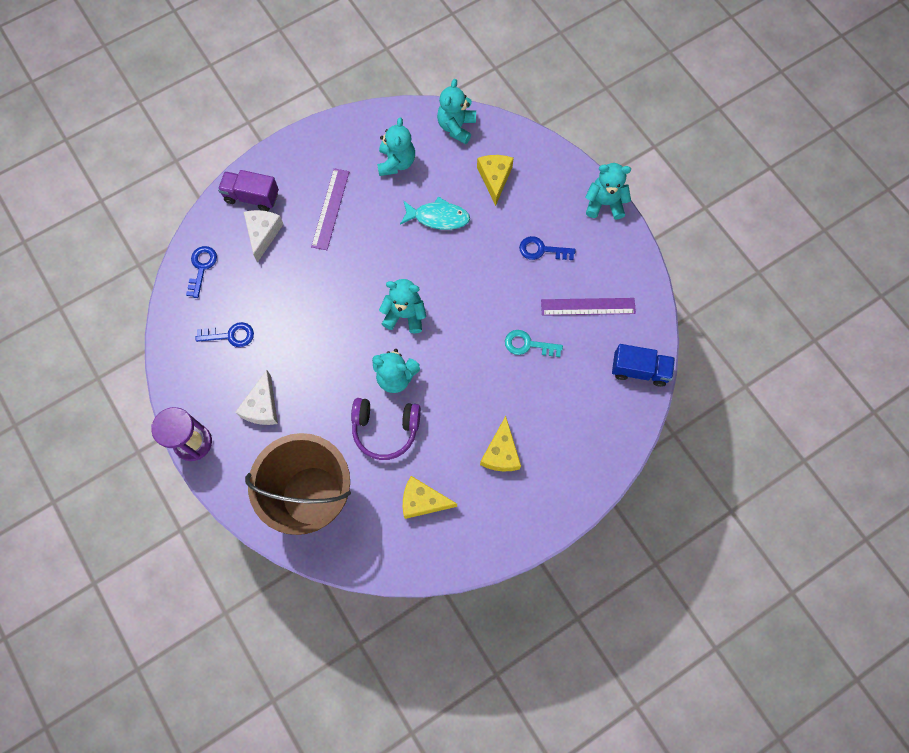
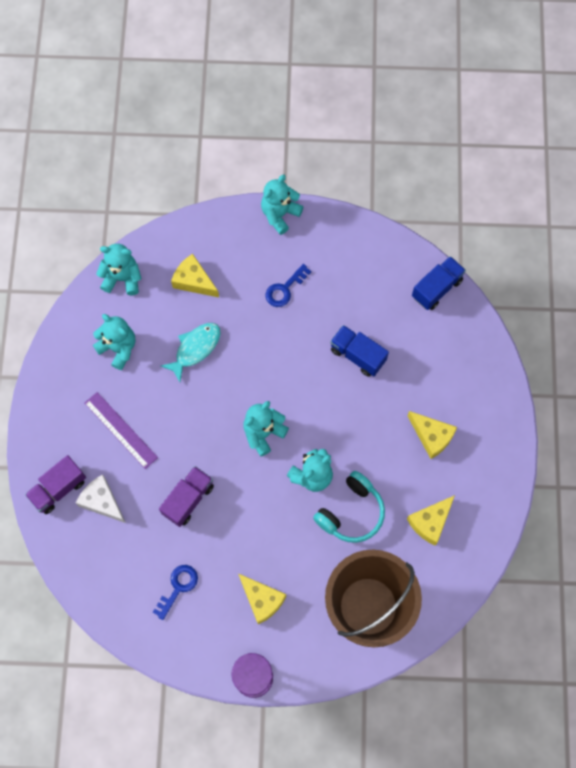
camera: 55 degrees left, 0 degrees up
(201, 267) = (95, 573): blue key -> none
(262, 406) = (262, 600): white cheese -> yellow cheese
(308, 295) = (188, 499): none -> purple truck
(385, 429) = (351, 512): purple headphones -> turquoise headphones
(456, 127) = (122, 278): turquoise teddy bear -> turquoise teddy bear turned 135 degrees clockwise
(528, 344) = (357, 355): turquoise key -> blue truck
(588, 306) = (358, 288): purple ruler -> none

